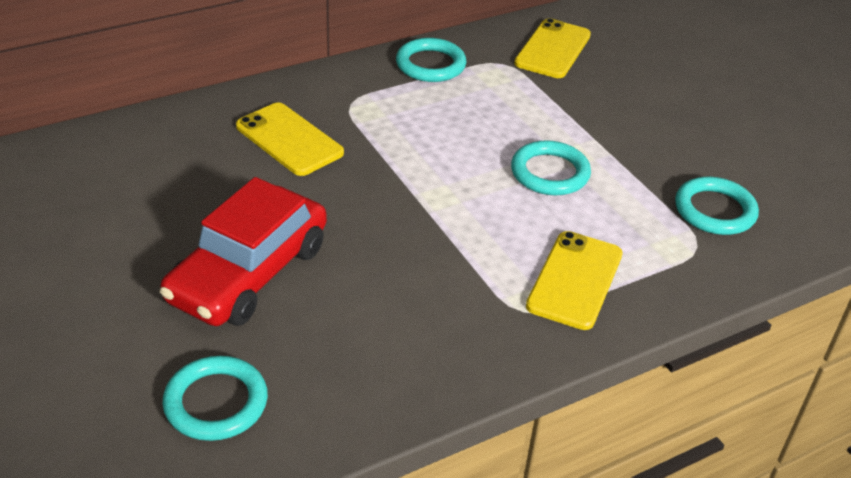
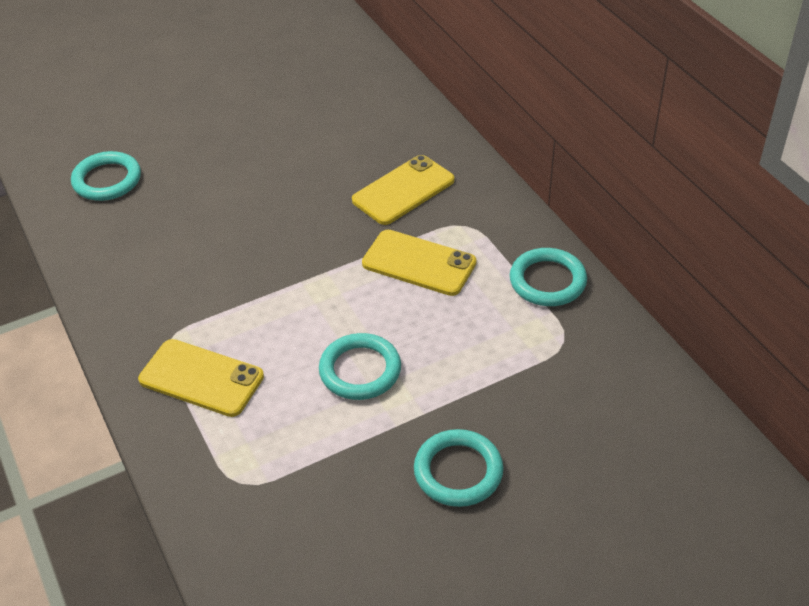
camera: 95 degrees right, 5 degrees up
(249, 273) = (231, 183): red car -> none
(553, 49) = (605, 389): yellow phone -> yellow phone (419, 263)
(715, 210) = (296, 509): turquoise ring -> turquoise ring (458, 471)

